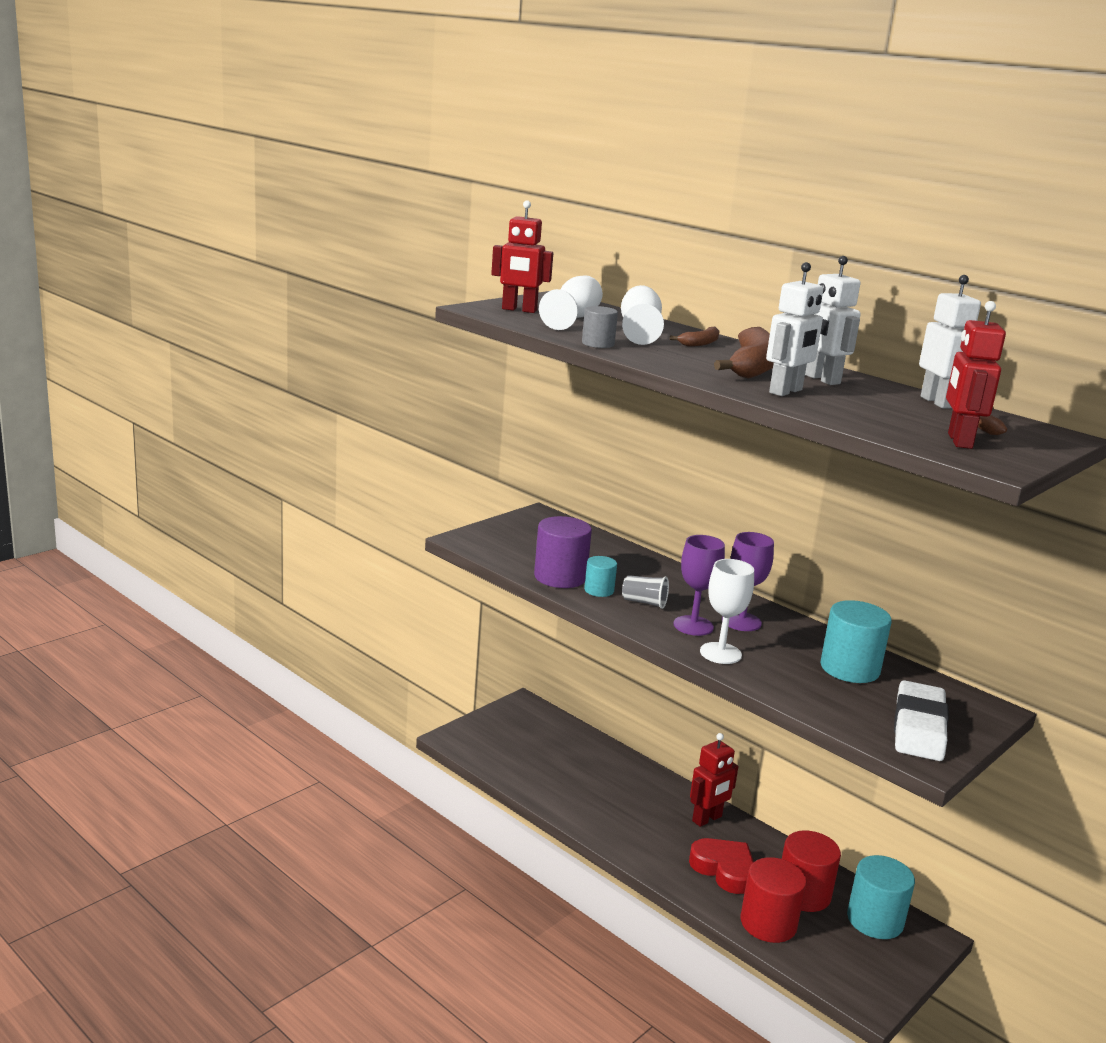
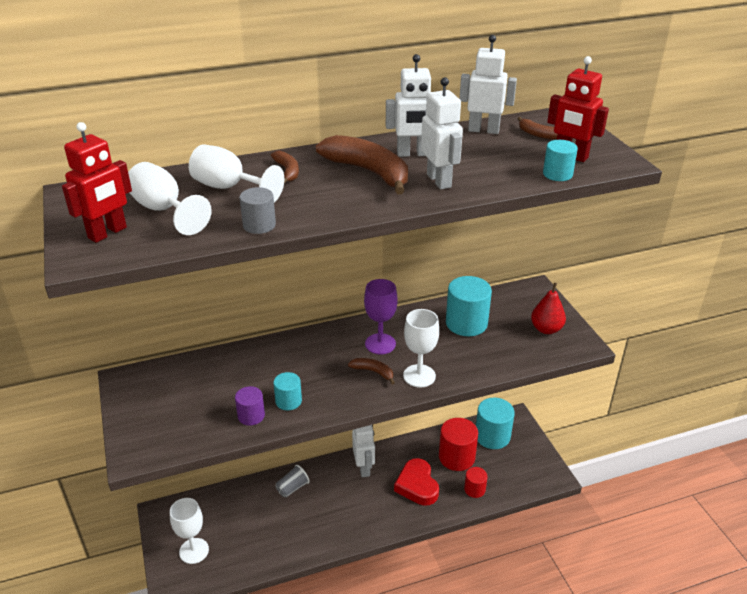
camera: 60 degrees left, 15 degrees up
(500, 737) = (194, 551): none -> white goblet
(560, 577) = (251, 416): purple cylinder -> purple cylinder, size x0.56
(644, 602) = (324, 383): grey cup -> grey cup (292, 488)
(693, 626) = (373, 372): purple goblet -> brown banana
(707, 819) = (364, 468): red robot -> white robot
(724, 869) = (417, 485): red heart -> red heart turned 90 degrees counterclockwise
(768, 923) = (474, 489): red cylinder -> red cylinder, size x0.56
(900, 436) = (557, 174): none -> turquoise cylinder
(919, 728) = (546, 329): white eraser -> red pear

